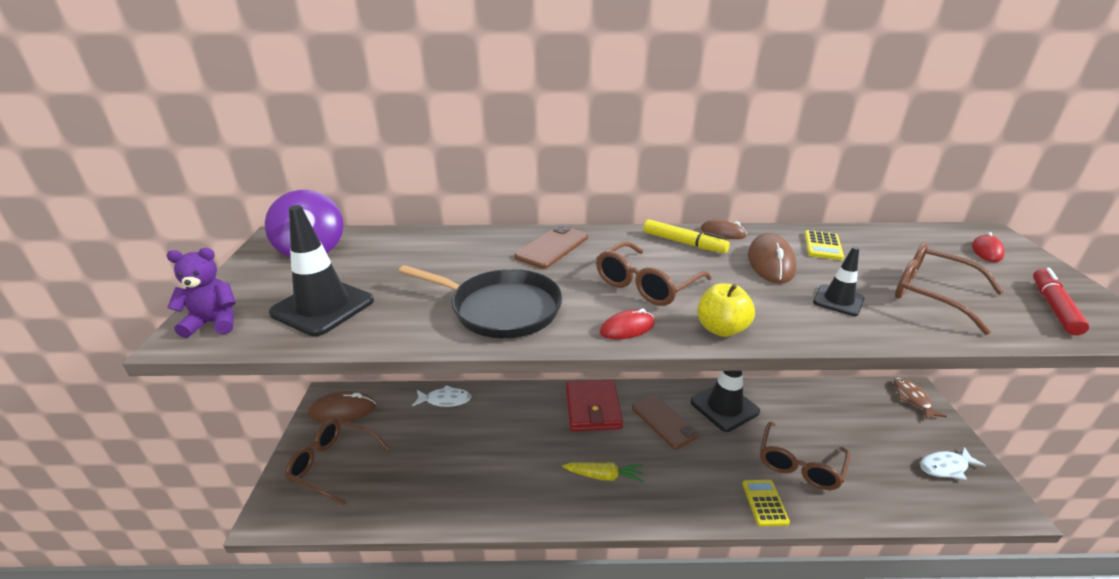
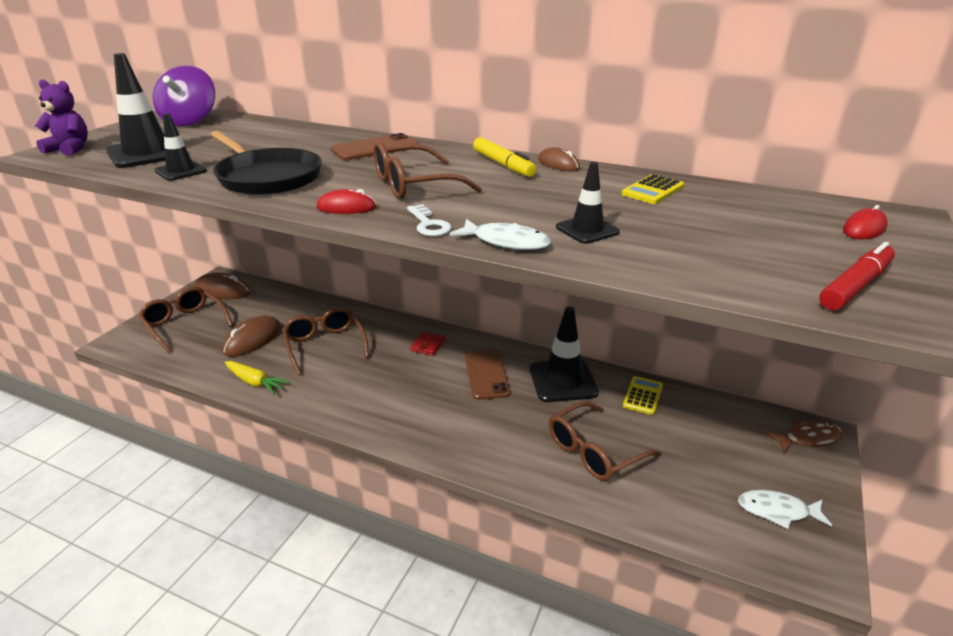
camera: 25 degrees right, 0 degrees up
(397, 323) = (181, 171): none -> black traffic cone
(445, 400) = (306, 304): white fish -> white fish (506, 242)
(593, 408) = (428, 345): red wallet -> red wallet, size x0.47
(604, 476) = (387, 398): yellow carrot -> yellow carrot (255, 382)
(721, 329) = (428, 224): yellow apple -> white key
(764, 503) = (521, 468): yellow calculator -> yellow calculator (642, 396)
(770, 263) = (567, 192): brown mouse -> brown mouse (252, 339)
(912, 399) = (808, 438): brown fish -> brown fish turned 60 degrees clockwise
(931, 294) = (709, 246): brown glasses -> brown glasses (325, 345)

